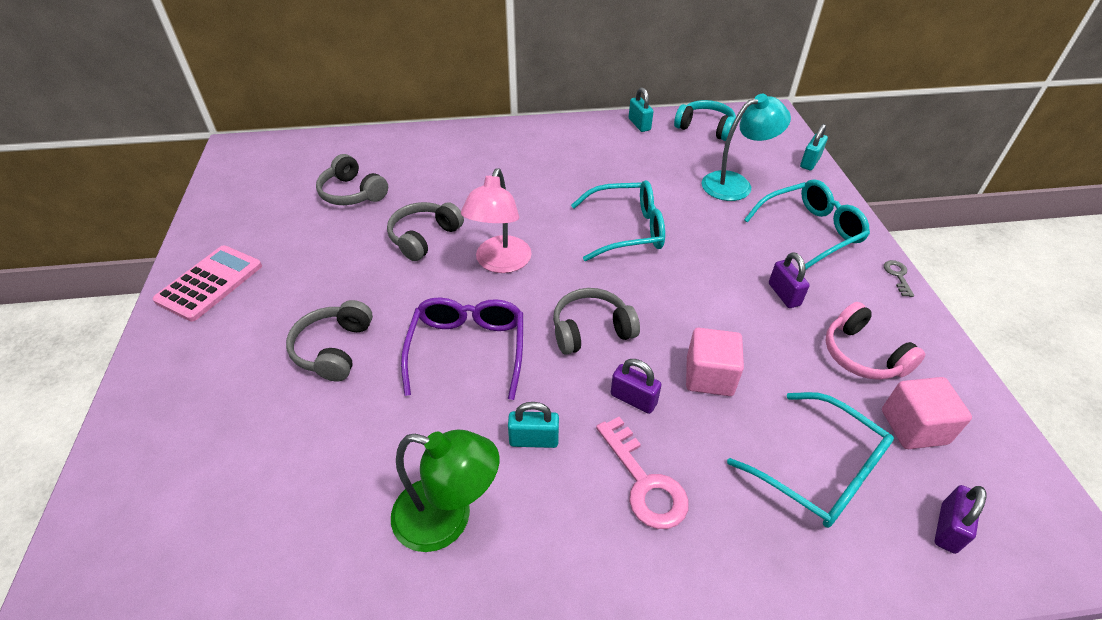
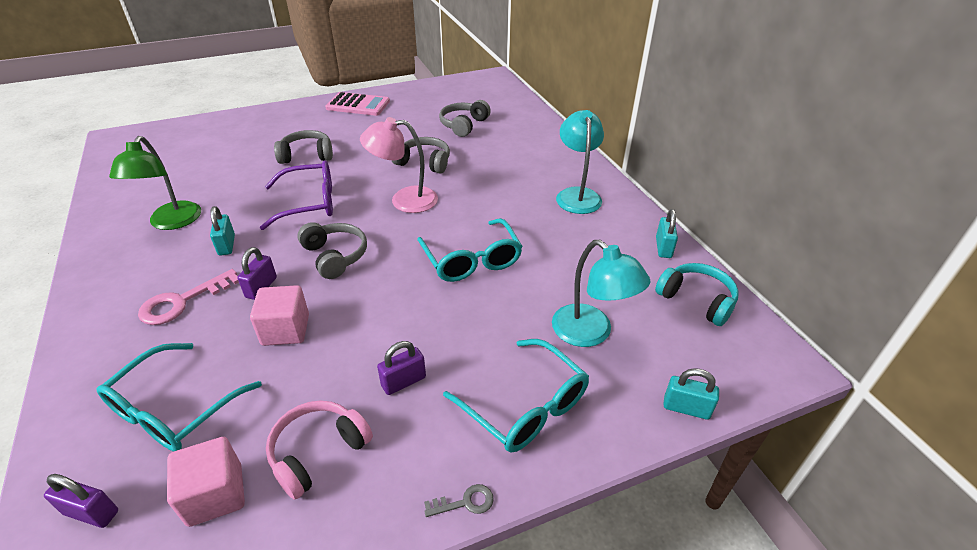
camera: 75 degrees right, 5 degrees down
(544, 147) = (577, 195): none -> turquoise lamp
(639, 124) = (663, 248): turquoise padlock -> turquoise padlock turned 45 degrees counterclockwise
(705, 128) = (697, 300): turquoise headphones -> turquoise headphones turned 60 degrees counterclockwise

